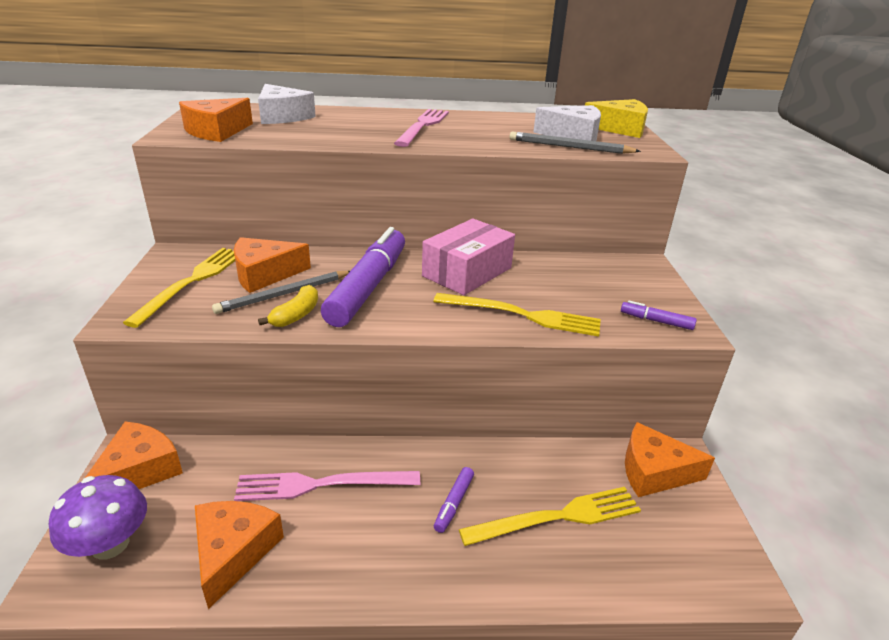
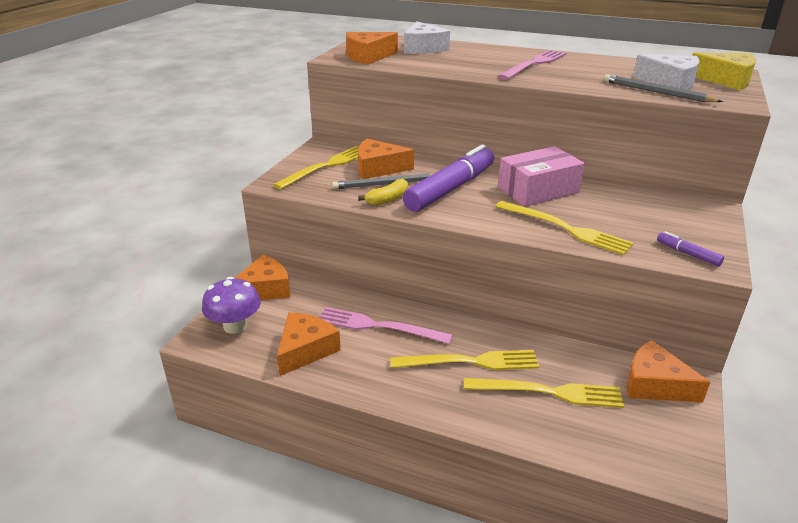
camera: 25 degrees right, 0 degrees up
(454, 503) = (469, 362): purple marker -> yellow fork

